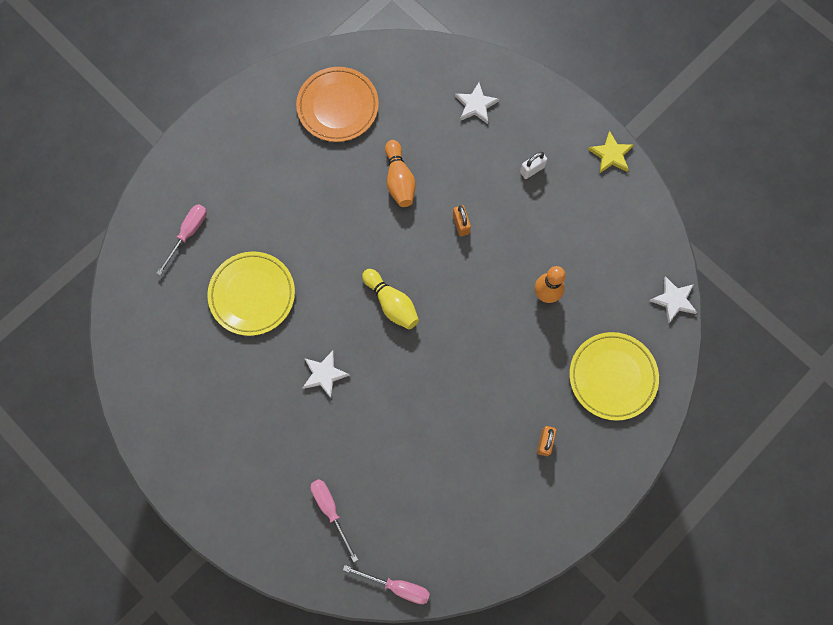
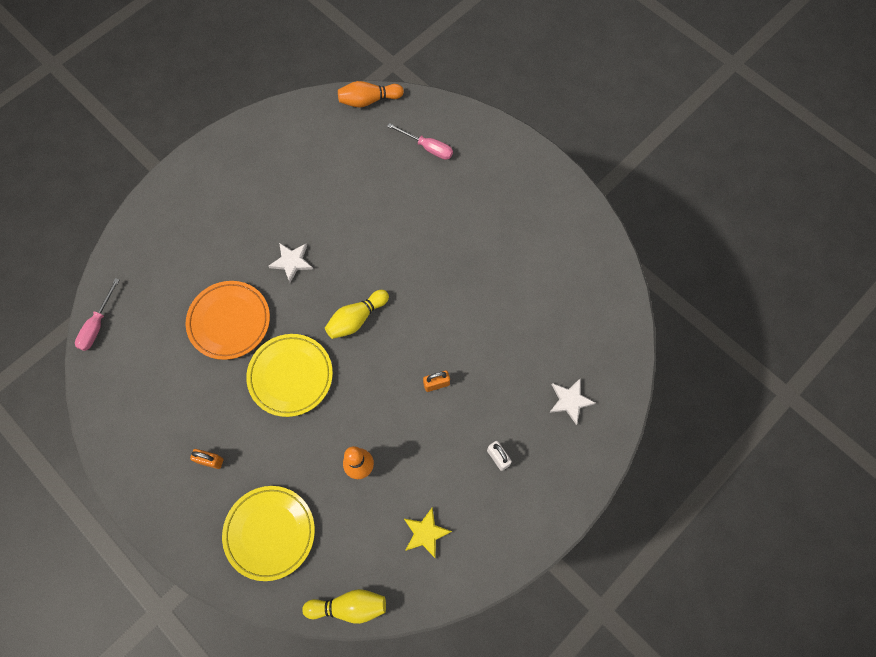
camera: 90 degrees right, 5 degrees down
(252, 295) = (369, 201): yellow plate -> yellow plate (290, 376)
(330, 510) = (170, 270): pink screwdriver -> none
(338, 107) = (560, 267): orange plate -> orange plate (229, 321)
(399, 180) = (483, 325): orange bowling pin -> orange bowling pin (368, 100)
(611, 155) = (518, 546): yellow star -> yellow star (425, 533)
(673, 300) = (349, 606): white star -> yellow bowling pin

